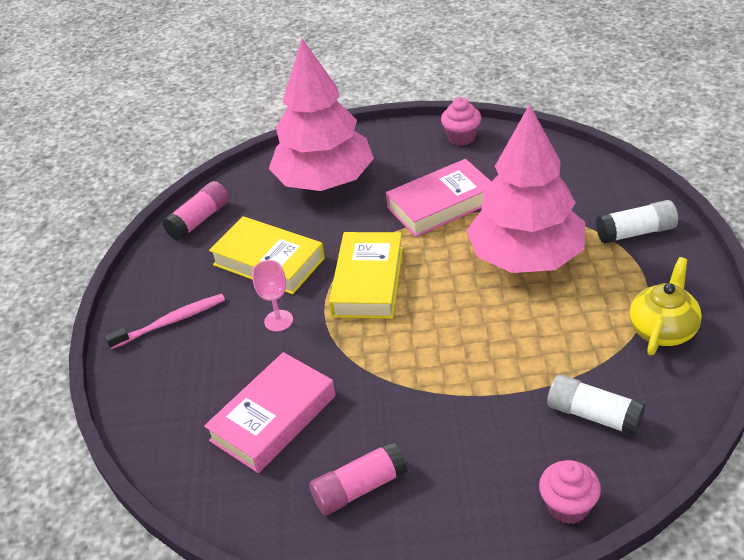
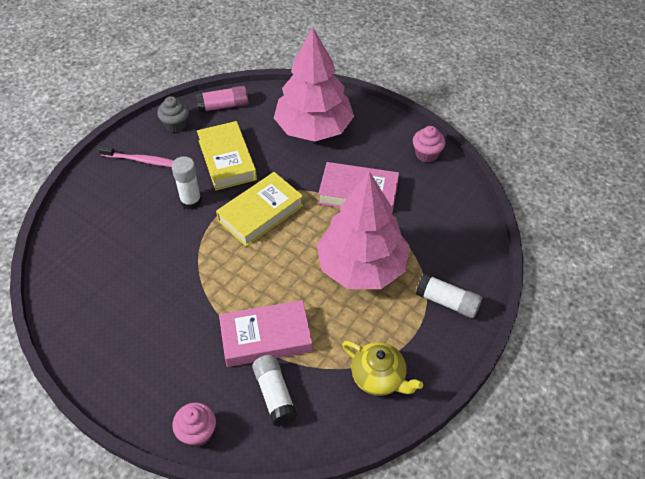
camera: 35 degrees right, 10 degrees up
(166, 268) = (176, 125): none -> grey cupcake
(273, 418) = (126, 257): pink book -> pink book (266, 337)
(278, 321) = (191, 201): pink goblet -> white glue stick
(359, 488) = (118, 331): pink glue stick -> none
(662, 330) = (379, 377): yellow teapot -> yellow teapot turned 60 degrees clockwise

